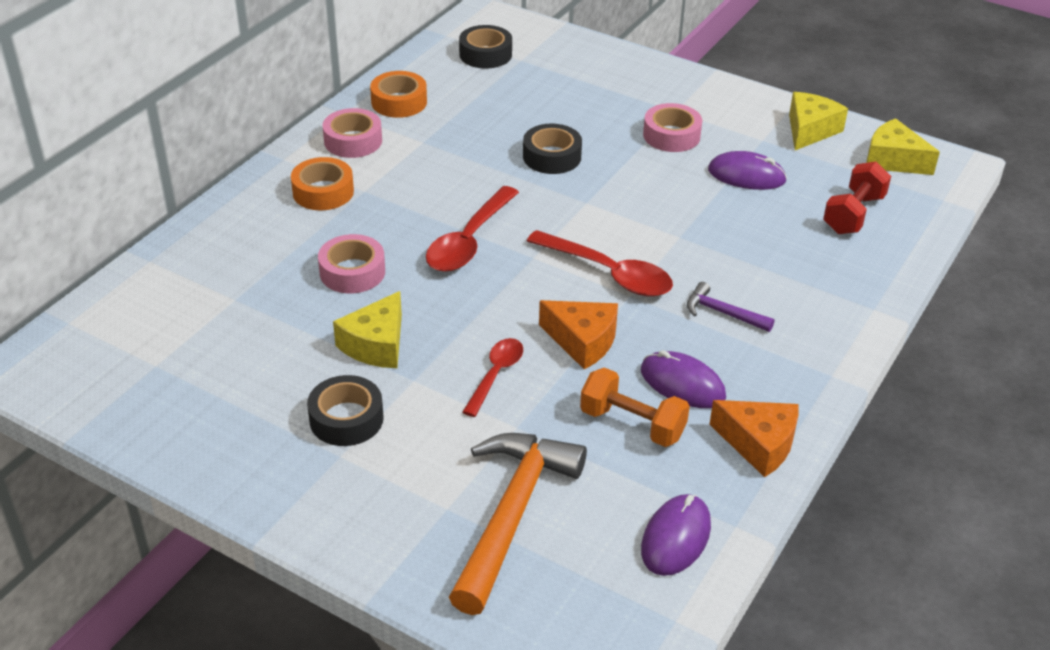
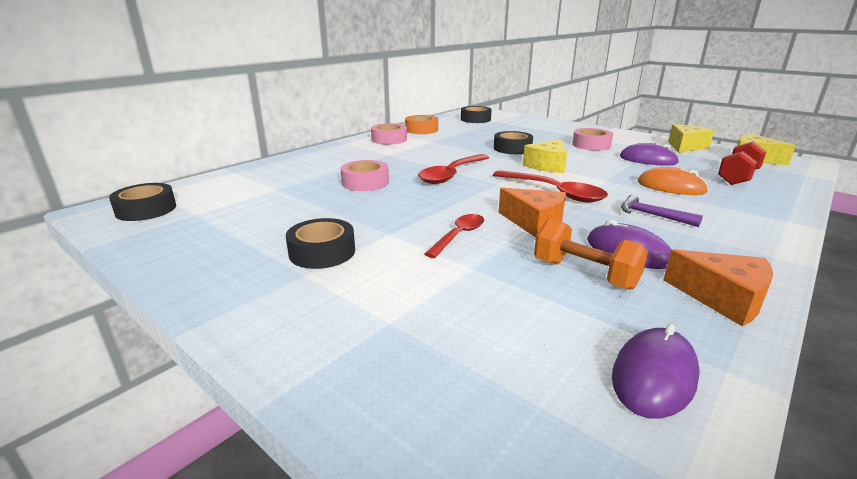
camera: 10 degrees right, 15 degrees down
(83, 362) = (146, 209): none -> black tape
(323, 192) = (362, 154): orange tape -> none
(376, 344) = (367, 214): yellow cheese -> yellow cheese (547, 166)
(512, 514) = (458, 334): orange hammer -> none
(760, 247) = (671, 187): none -> orange mouse

